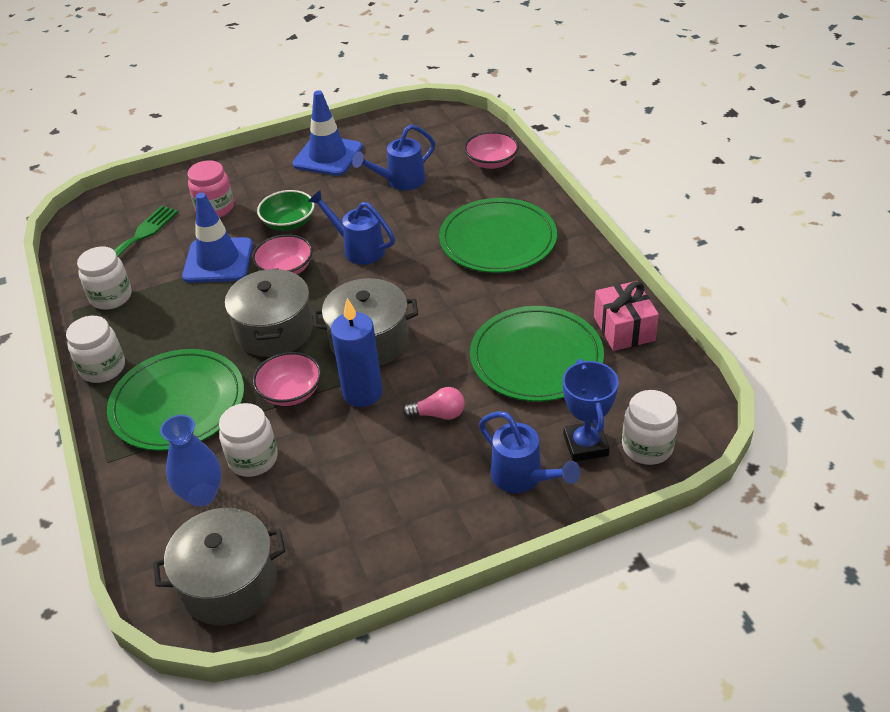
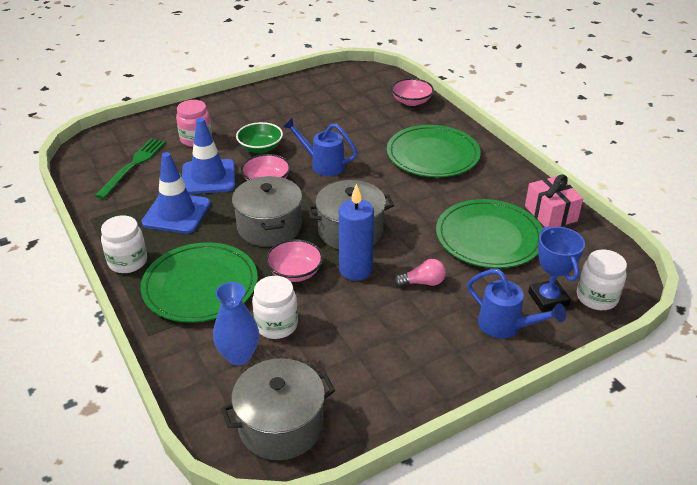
camera: 10 degrees left, 5 degrees down
(111, 297) = (122, 207): white jar -> none
(328, 156) = (280, 100): blue traffic cone -> blue traffic cone (176, 213)
(400, 181) = (343, 116): blue watering can -> none

